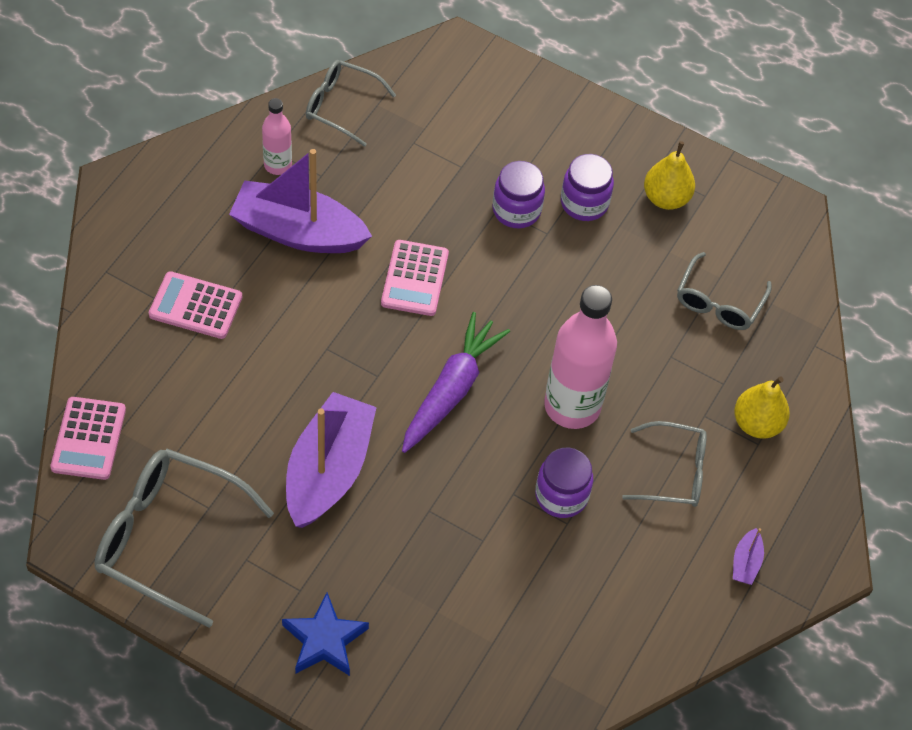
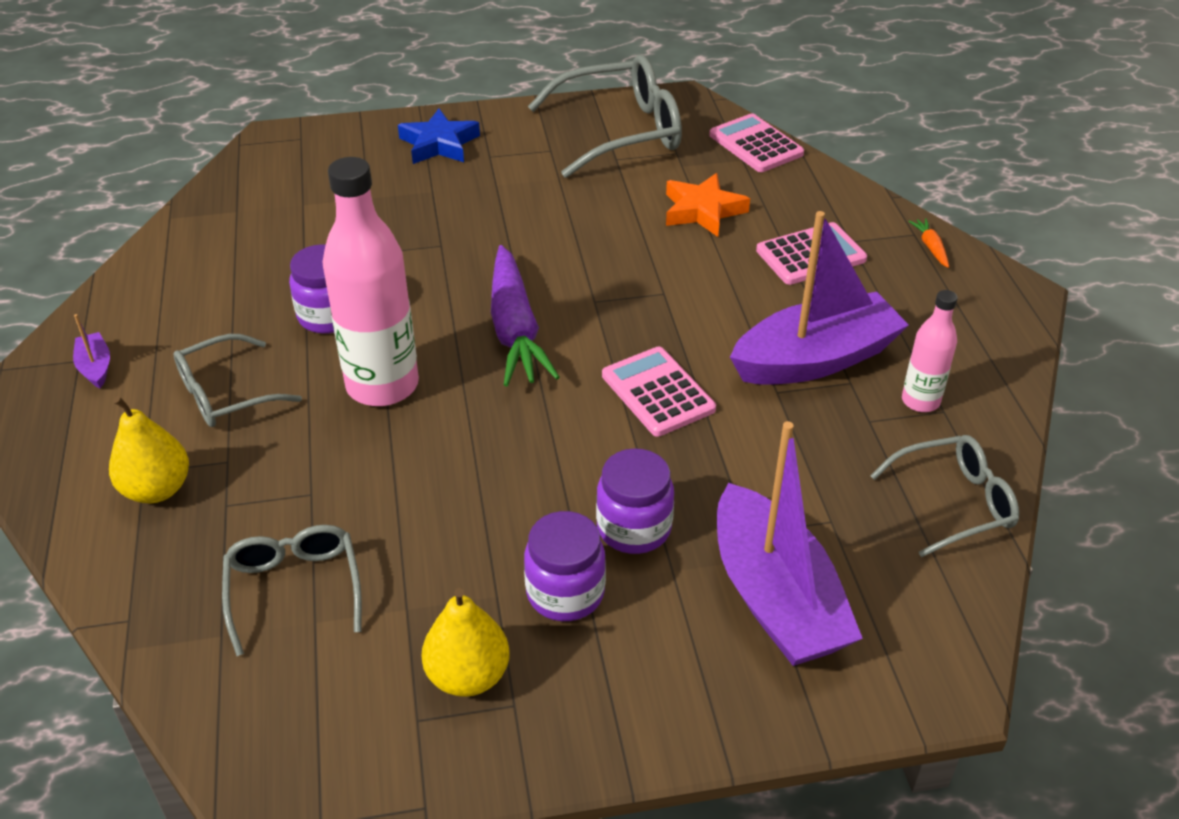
camera: 145 degrees right, 15 degrees down
(112, 253) = (930, 247): none -> orange carrot
(213, 401) = (703, 211): none -> orange star
(328, 470) = (554, 223): purple boat -> purple boat (775, 598)

